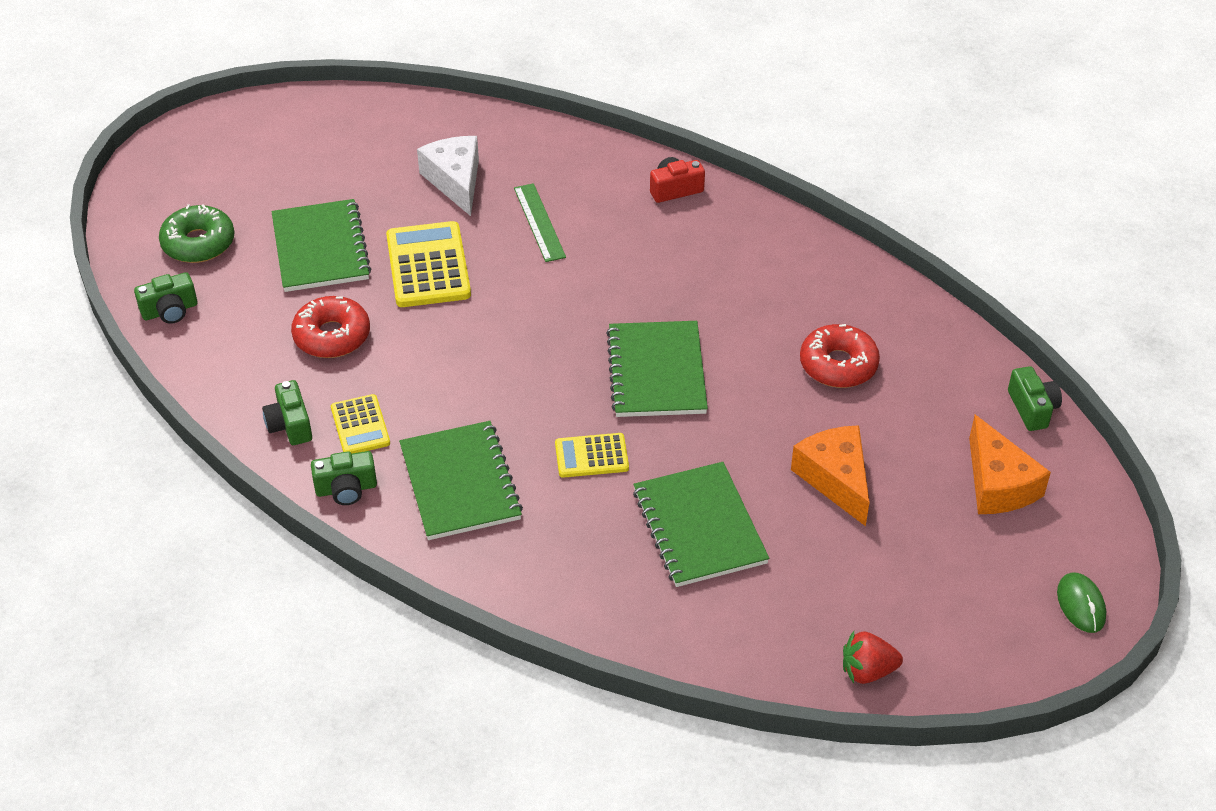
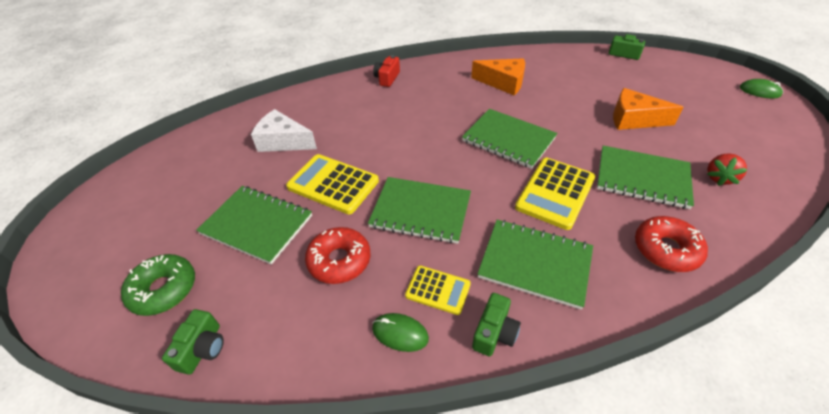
camera: 50 degrees left, 0 degrees up
(290, 425) = (400, 333): green camera -> green mouse
(453, 358) = (420, 211): none -> green notebook
(539, 222) = (354, 128): green ruler -> none
(591, 456) = (555, 193): yellow calculator -> yellow calculator, size x1.70
(838, 365) = (554, 86): red donut -> red donut (666, 249)
(867, 671) = (787, 169): red strawberry -> red strawberry (719, 178)
(998, 484) = (667, 80): orange cheese -> orange cheese (503, 83)

